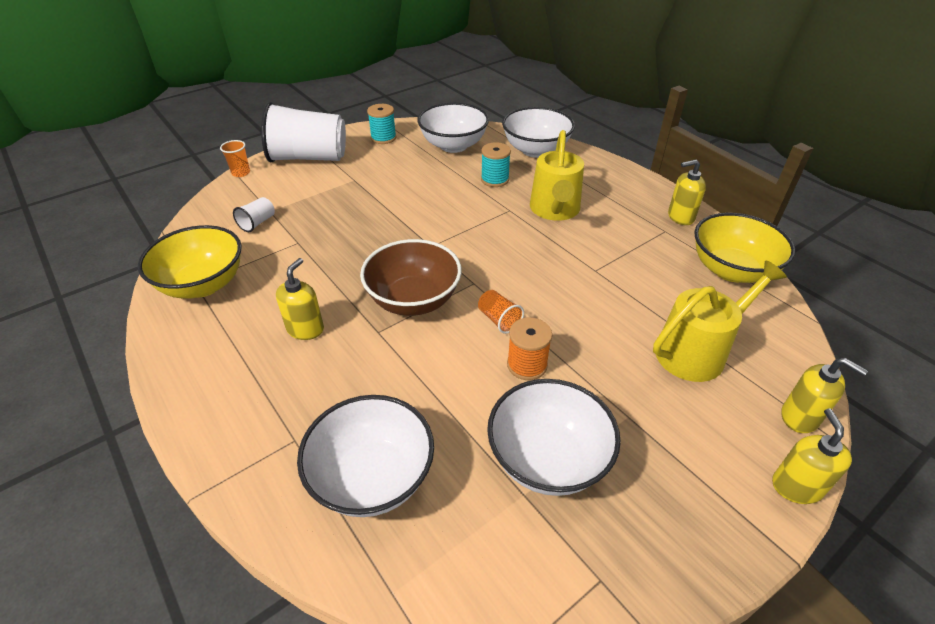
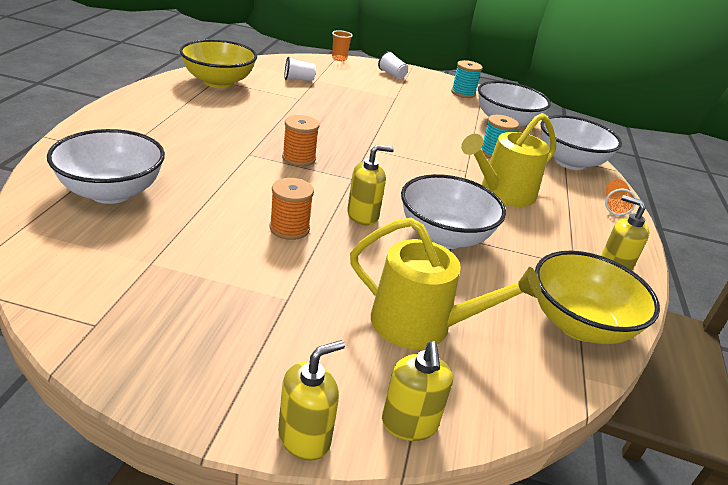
camera: 45 degrees right, 10 degrees down
(305, 329) = (220, 127): yellow soap dispenser -> yellow soap dispenser (363, 216)
(309, 158) = (392, 74): white cup -> white cup, size x0.41
(413, 300) = (299, 158): brown bowl -> orange spool
(499, 320) = (324, 201): orange cup -> orange cup (614, 206)
(548, 459) = (196, 265): white bowl -> white bowl (444, 237)

